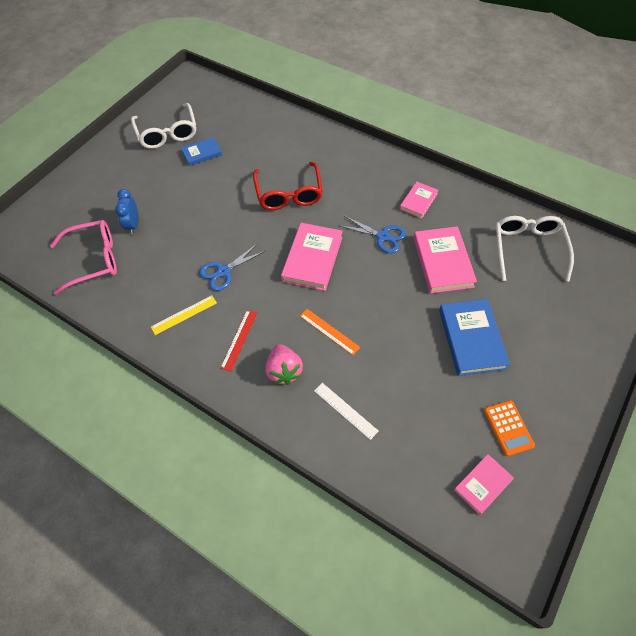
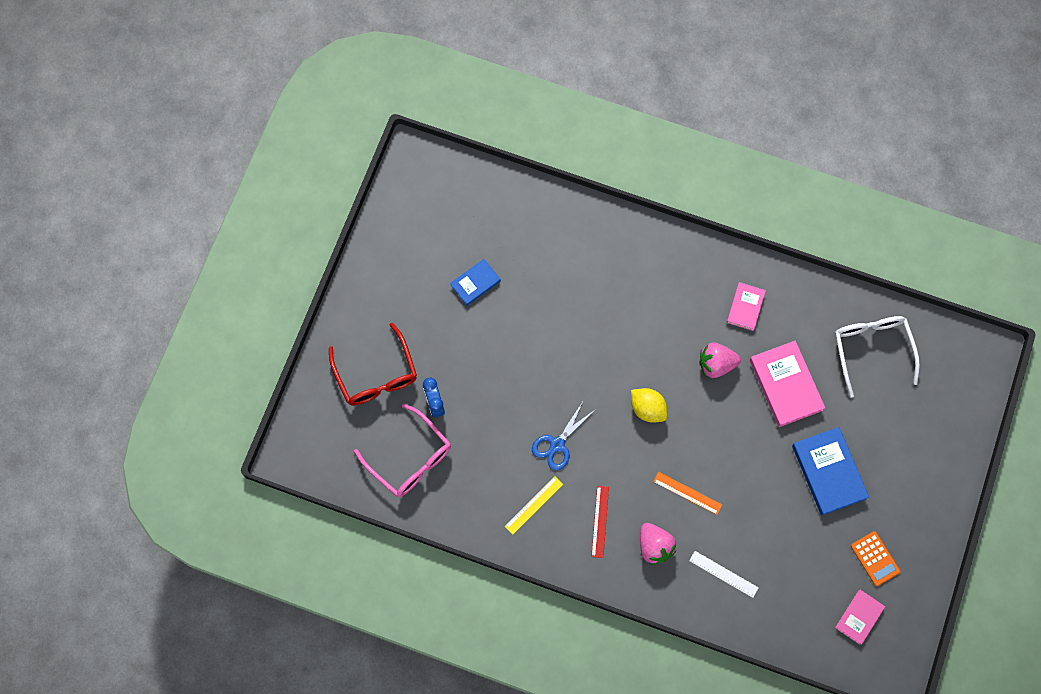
camera: 15 degrees left, 15 degrees up
(94, 260) = (410, 458): pink glasses -> pink glasses turned 75 degrees clockwise
(167, 133) = (421, 259): white glasses -> none
(289, 194) = (597, 325): red glasses -> red glasses (376, 375)
(312, 259) = (647, 408): pink book -> yellow lemon
(382, 237) = (716, 364): blue scissors -> pink strawberry

